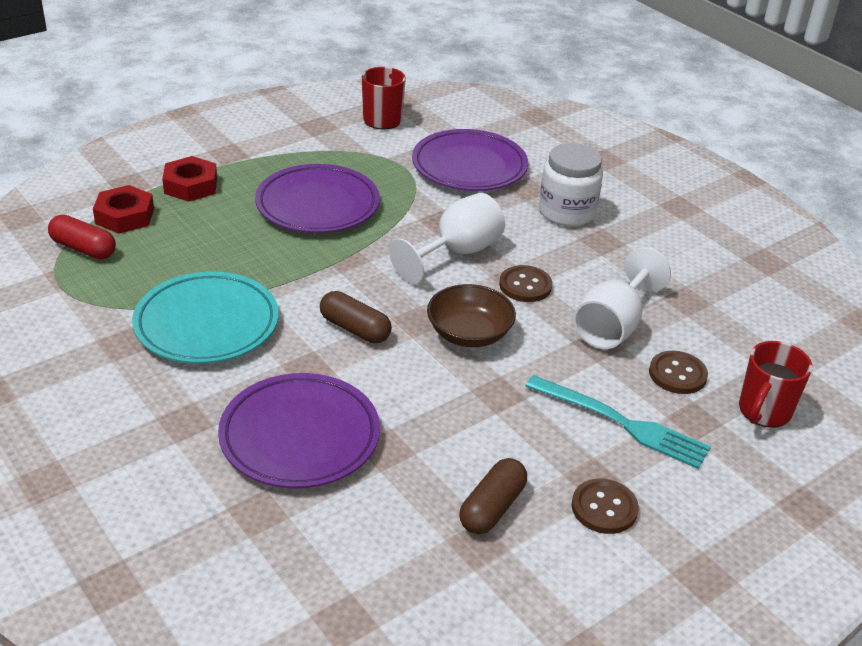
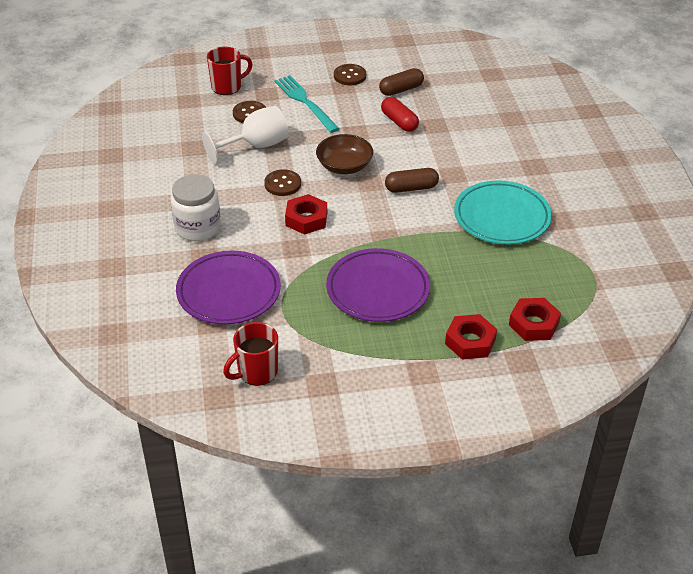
camera: 150 degrees left, 5 degrees up
(83, 248) = (571, 301): red capsule -> red capsule (399, 122)
(300, 436) = (476, 142): purple plate -> none
(355, 329) = (411, 188): brown capsule -> brown capsule turned 75 degrees counterclockwise
(457, 253) = (306, 219): white goblet -> red nut

